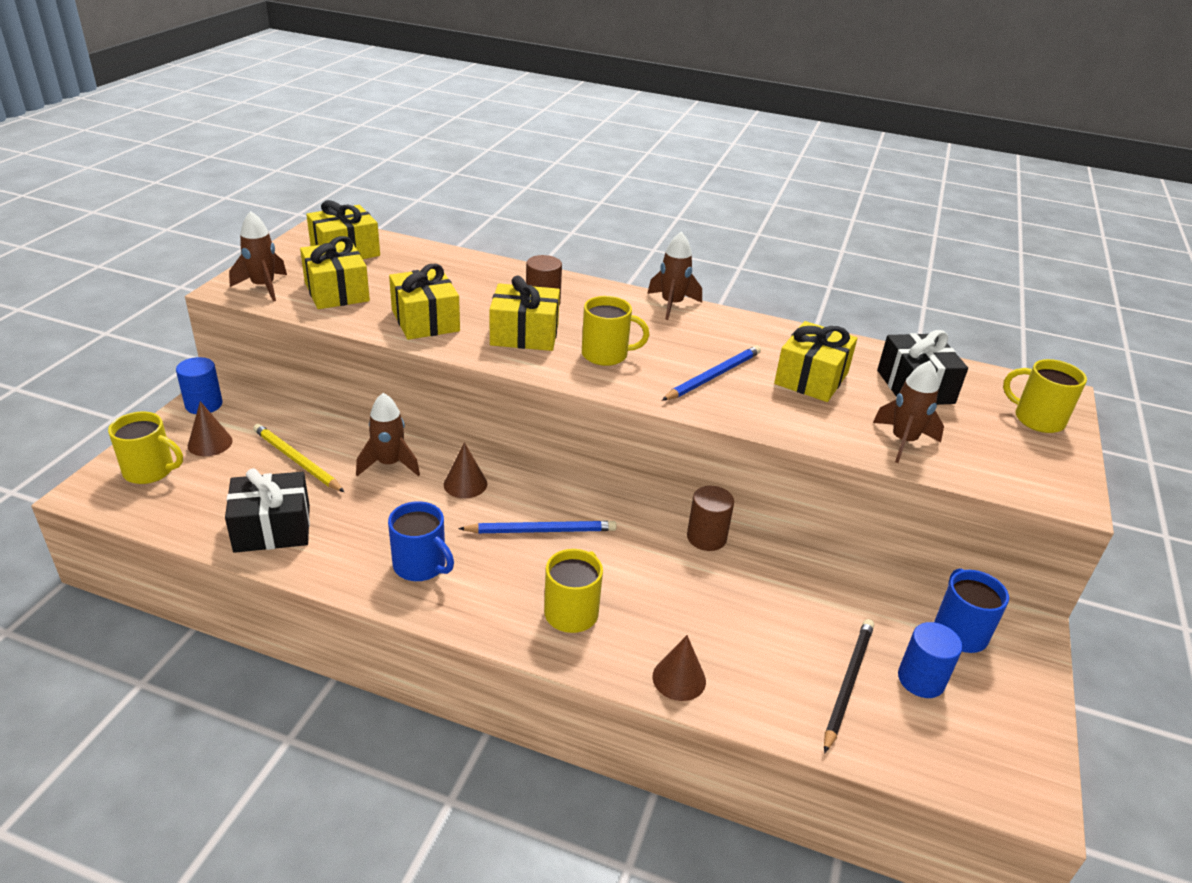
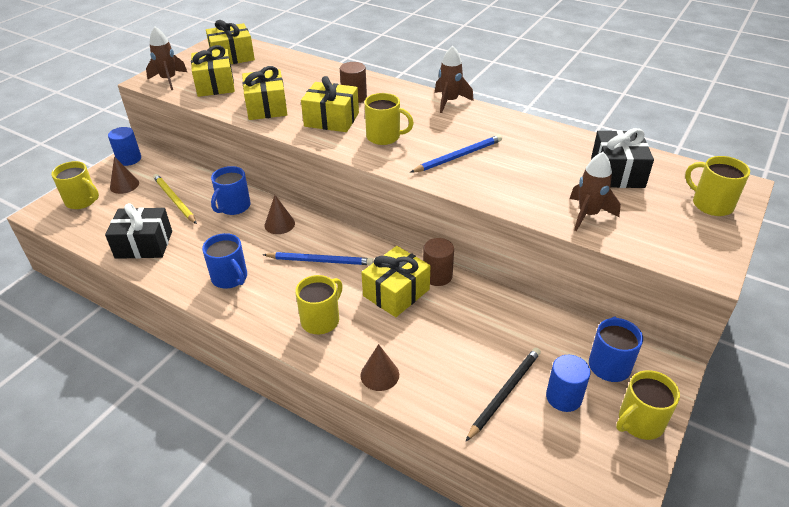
camera: 15 degrees right, 5 degrees up
(389, 464) = (233, 207): brown rocket -> blue mug
(811, 378) = (534, 162): yellow gift -> yellow gift (396, 293)
(1020, 700) = (639, 422): none -> yellow mug

